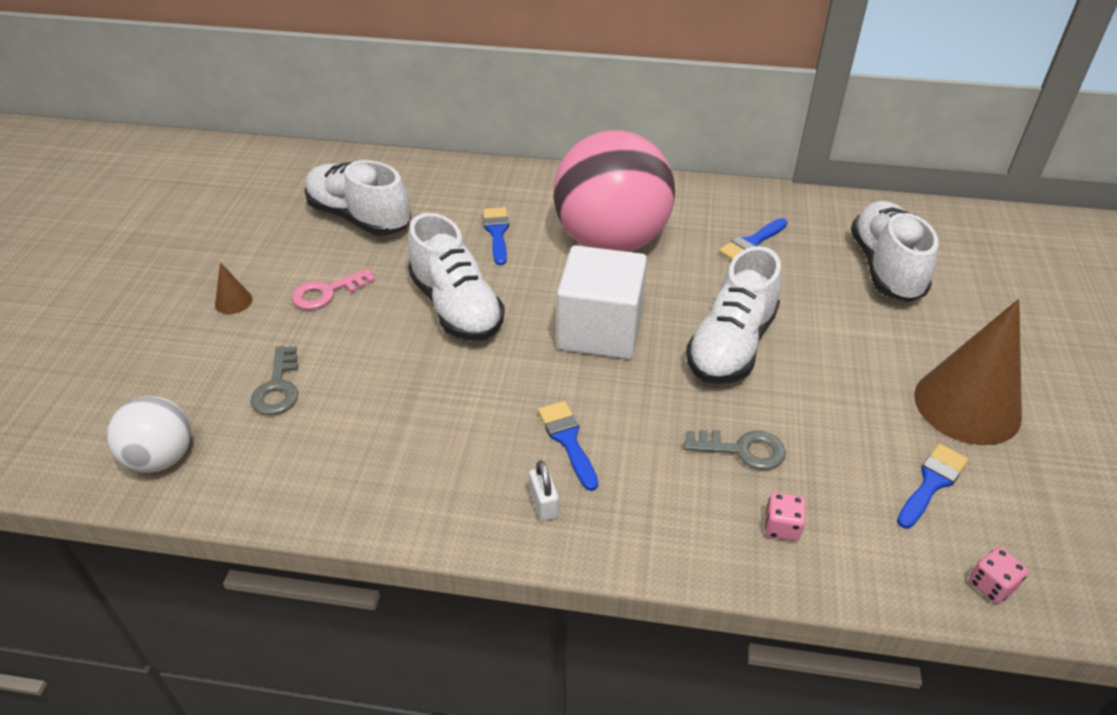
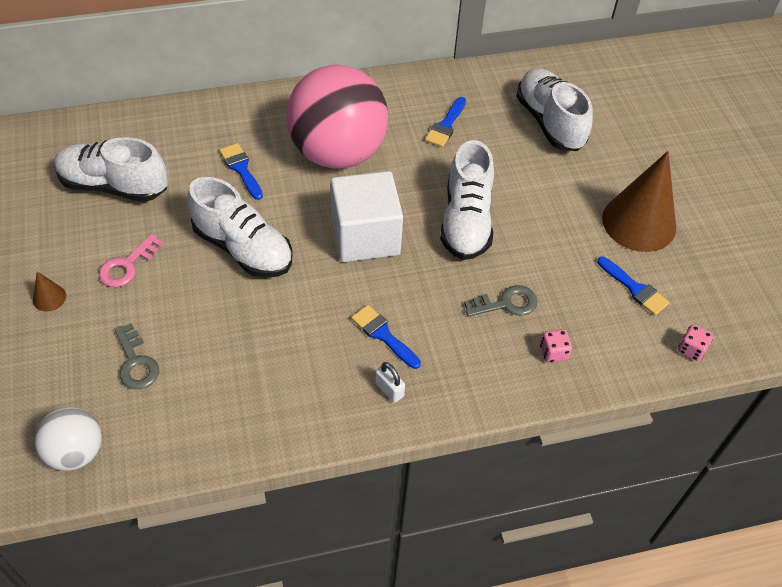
camera: 25 degrees left, 10 degrees up
(932, 483) = (635, 288): blue brush -> blue brush turned 120 degrees clockwise

